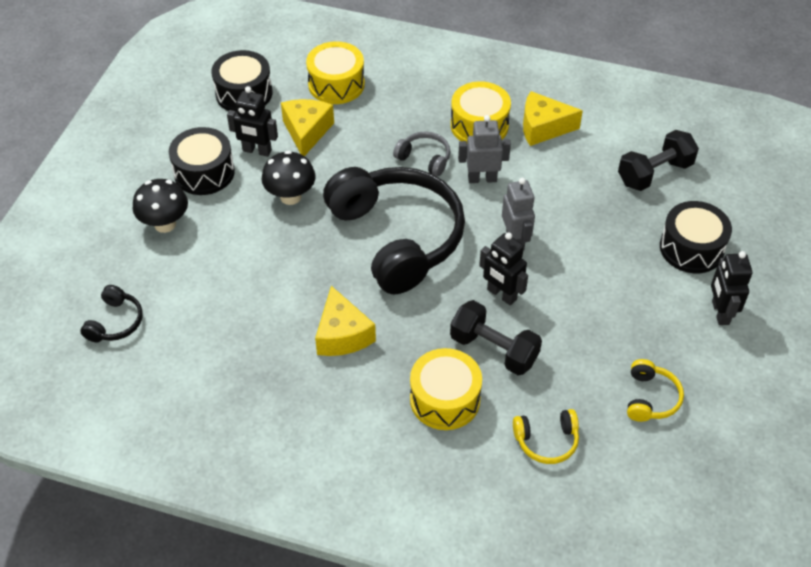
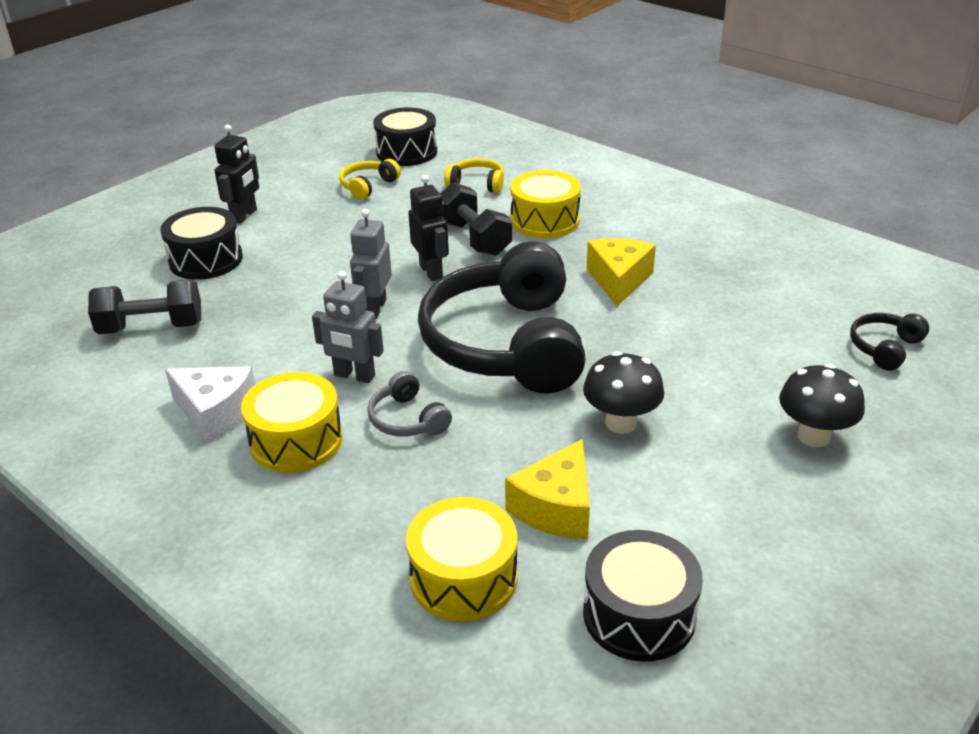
camera: 155 degrees left, 15 degrees down
(204, 172) = (743, 491): black drum -> black drum (406, 152)
(257, 151) = (649, 501): black robot -> none
(543, 127) = (216, 413): yellow cheese -> white cheese

